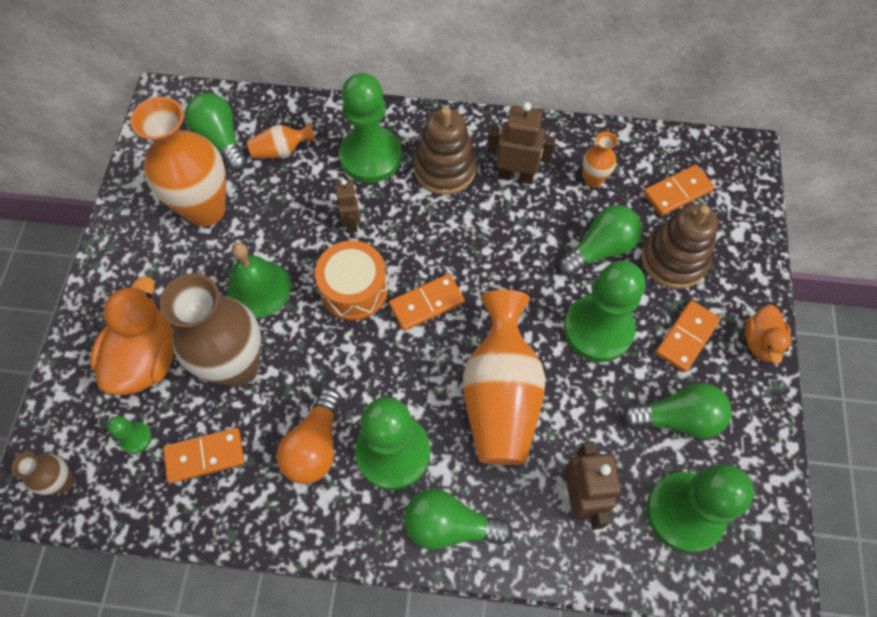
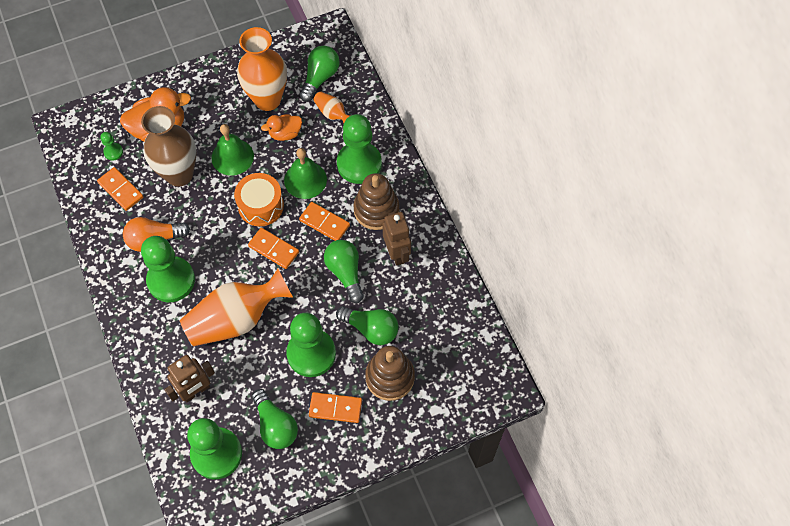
camera: 60 degrees right, 0 degrees up
(63, 482) = (74, 134): brown vase -> none
(352, 222) = (305, 180): brown robot -> green bell
(450, 525) = (144, 331): green light bulb -> green light bulb (345, 272)
(593, 179) = (423, 301): orange vase -> none
(677, 192) = (446, 357): orange domino -> orange domino (324, 223)
(760, 342) = (357, 455): orange duck -> orange duck (285, 133)

